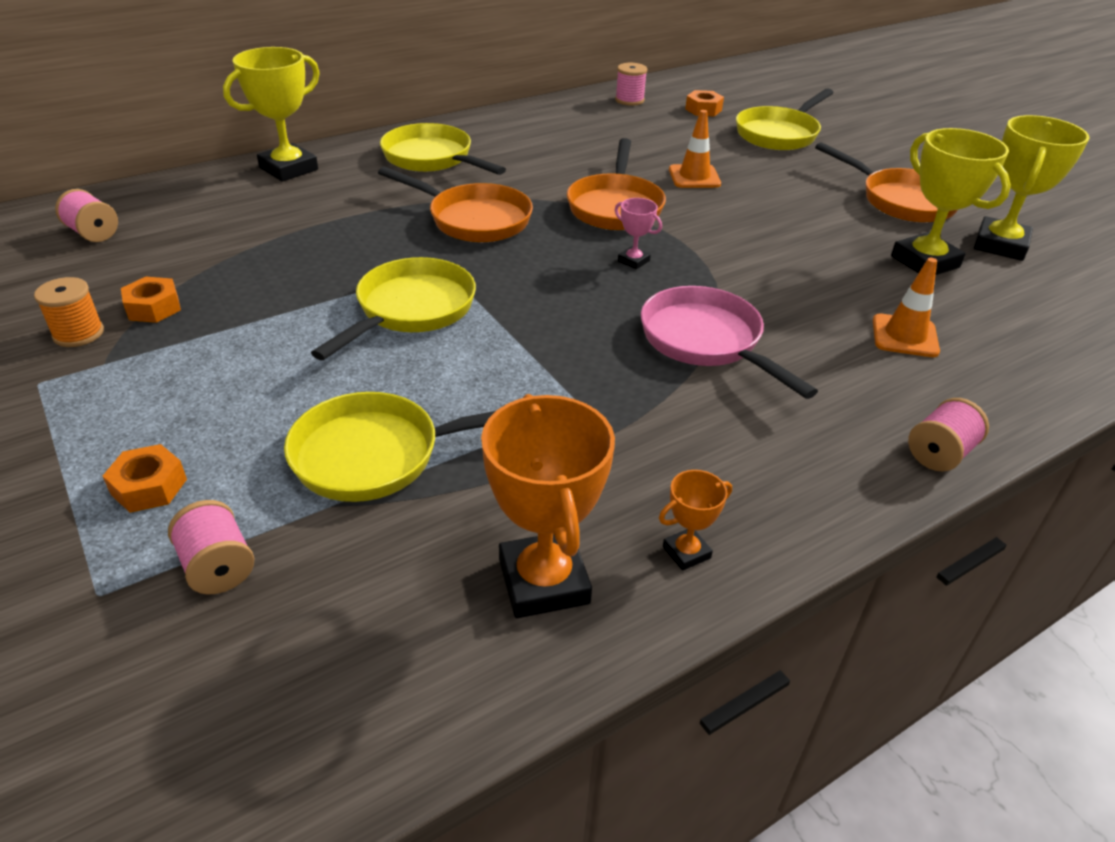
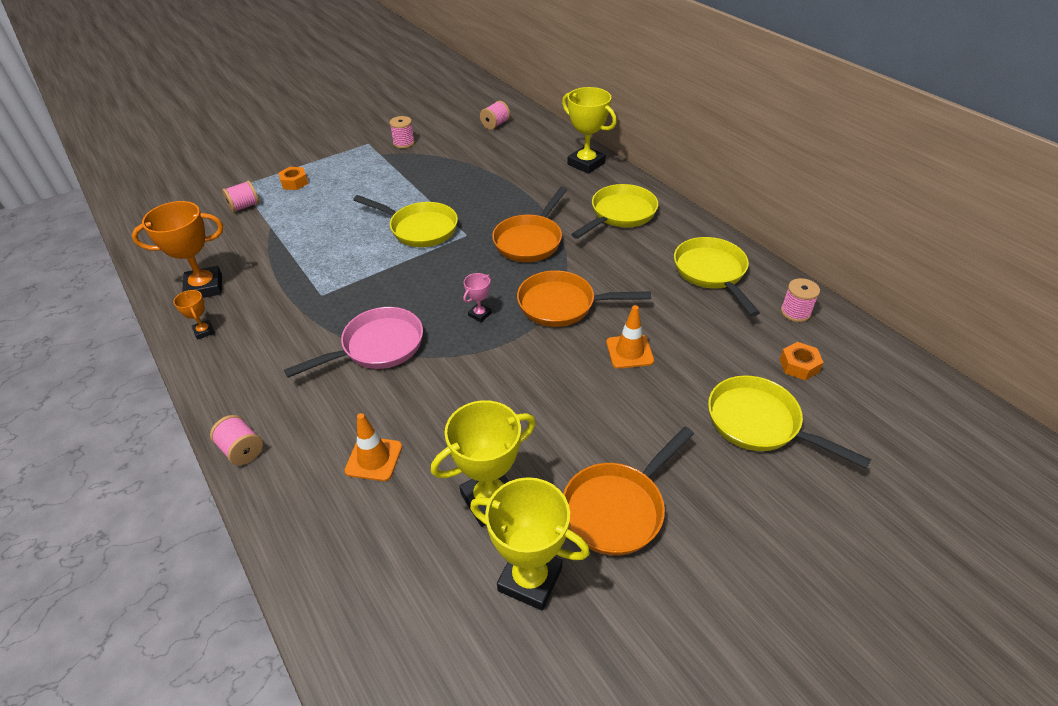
camera: 90 degrees right, 5 degrees up
(78, 333) = (404, 143): orange spool -> pink spool
(153, 308) = (424, 155): orange nut -> none
(378, 455) = (299, 234): yellow pan -> yellow pan (712, 273)

